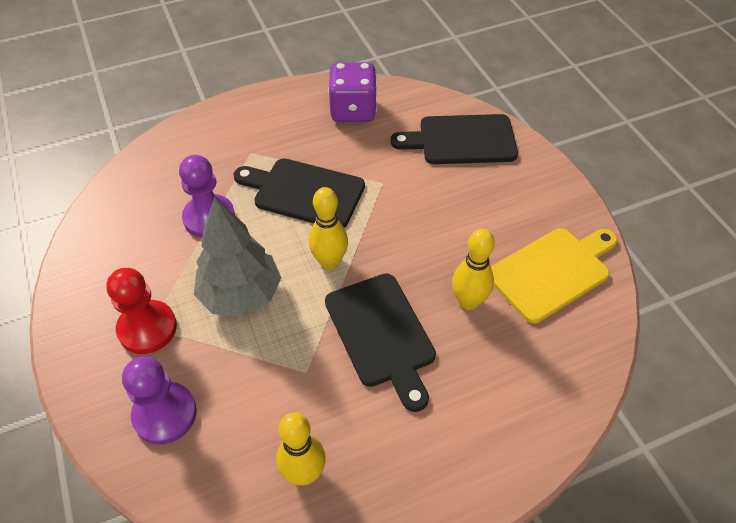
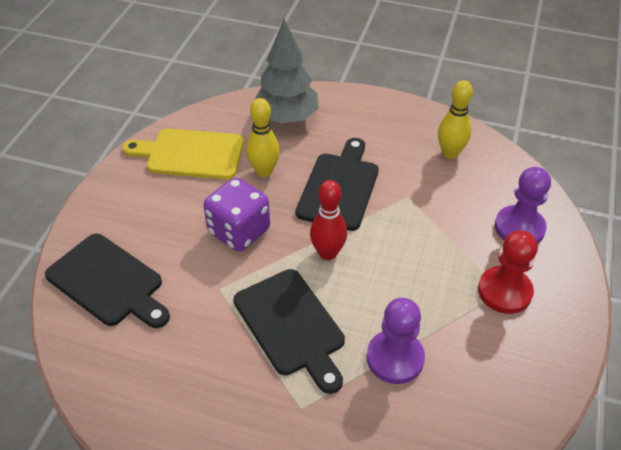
camera: 140 degrees left, 5 degrees down
(241, 295) = (415, 271): grey tree -> grey tree (286, 118)
(329, 262) = (327, 253): yellow bowling pin -> red bowling pin
(353, 110) = (153, 388): purple dice -> purple dice (239, 231)

